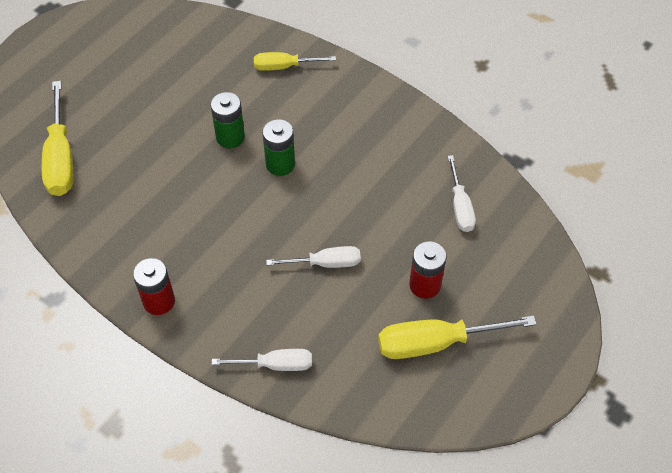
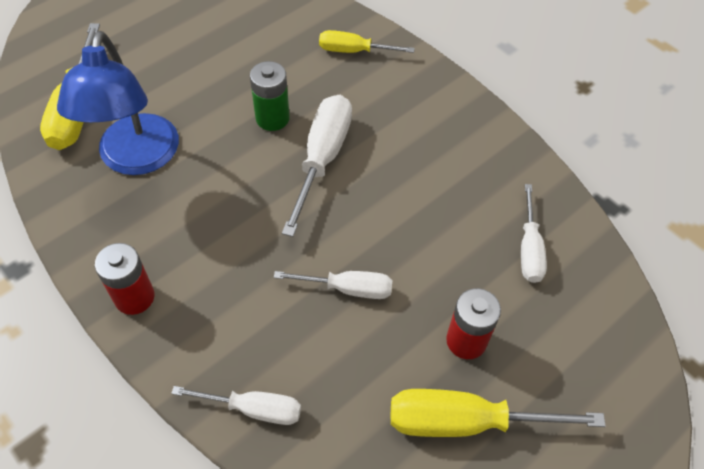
camera: 10 degrees right, 0 degrees up
(126, 191) = (136, 159): none -> blue lamp
(280, 164) = (322, 159): green battery -> white screwdriver

